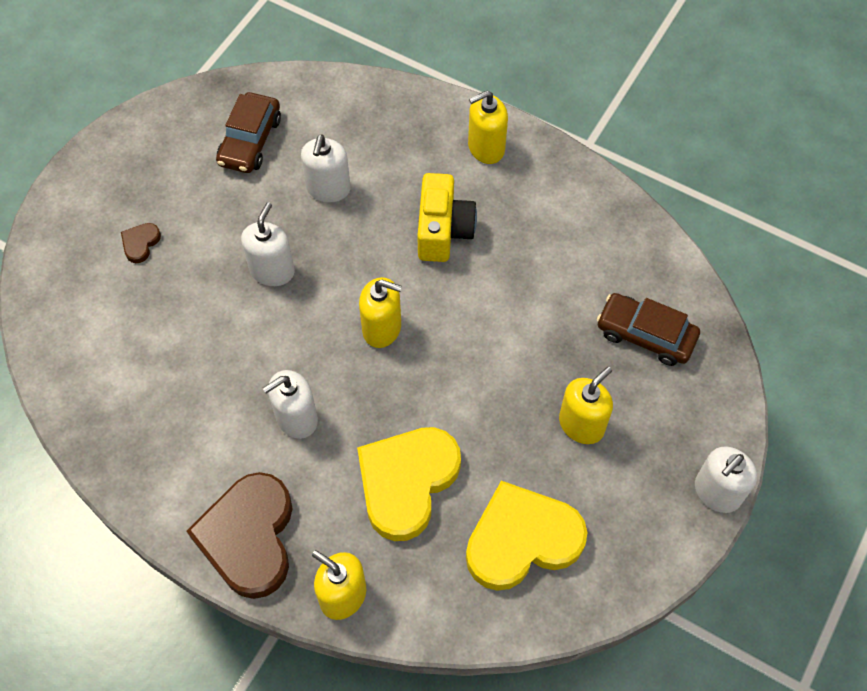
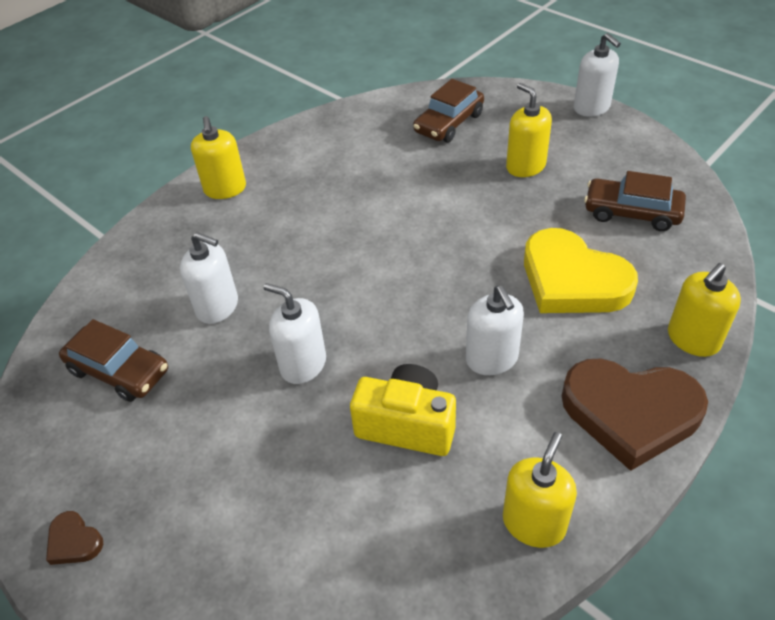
camera: 75 degrees left, 15 degrees down
(140, 243) = (215, 499): brown heart -> brown heart (74, 541)
(382, 328) = (401, 281): yellow soap dispenser -> yellow soap dispenser (534, 523)
(443, 230) = (304, 226): yellow camera -> yellow camera (407, 425)
(522, 539) = (632, 212): yellow heart -> brown car

